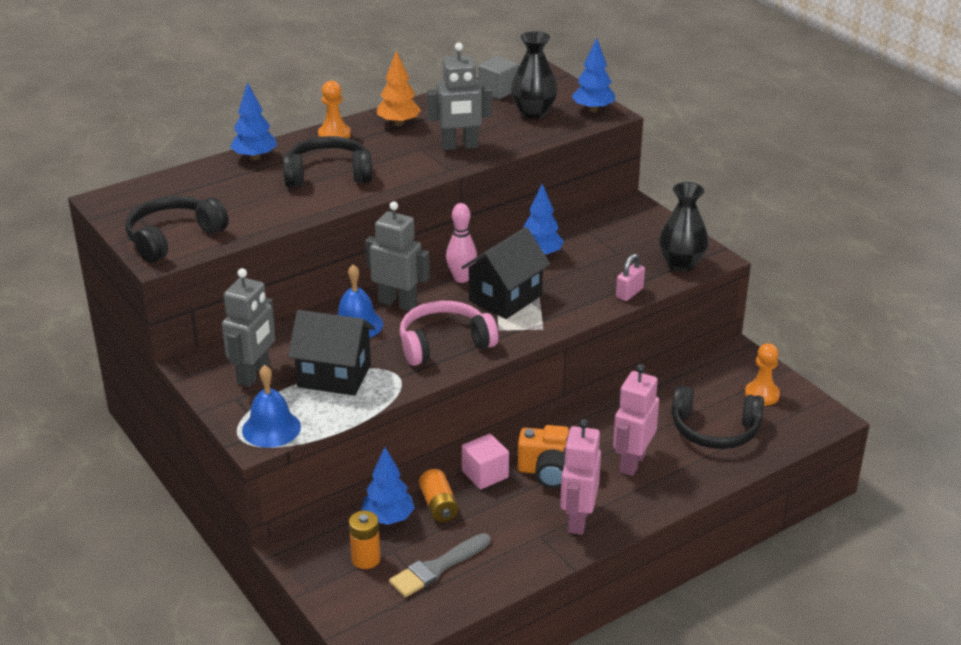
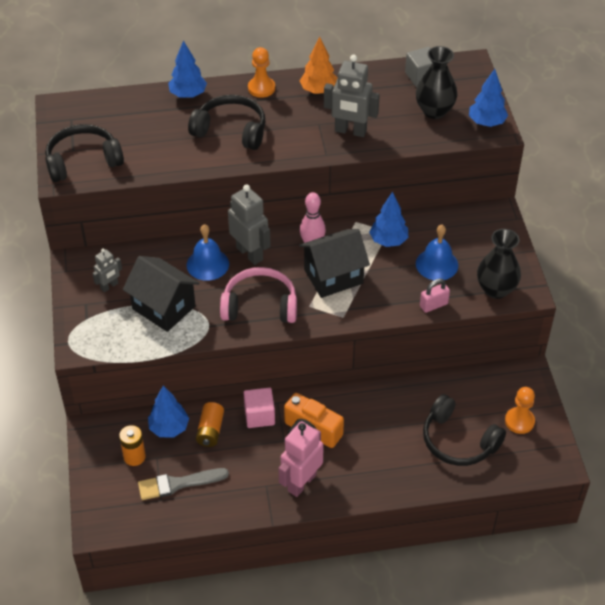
camera: 25 degrees right, 15 degrees up
(254, 374) = (109, 286): grey robot -> grey robot, size x0.56
(271, 428) = (93, 340): blue bell -> blue bell (437, 264)
(632, 463) = (374, 447): pink robot -> none

